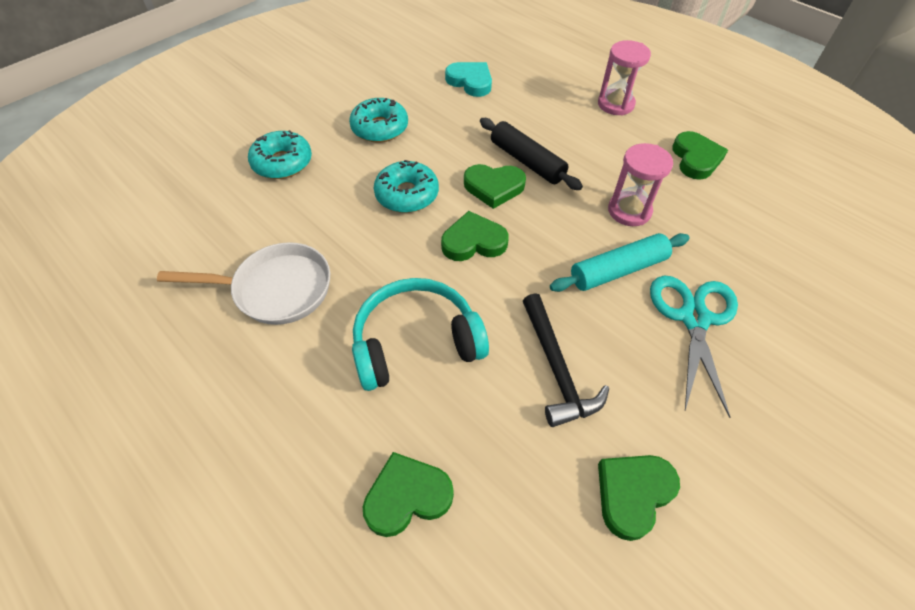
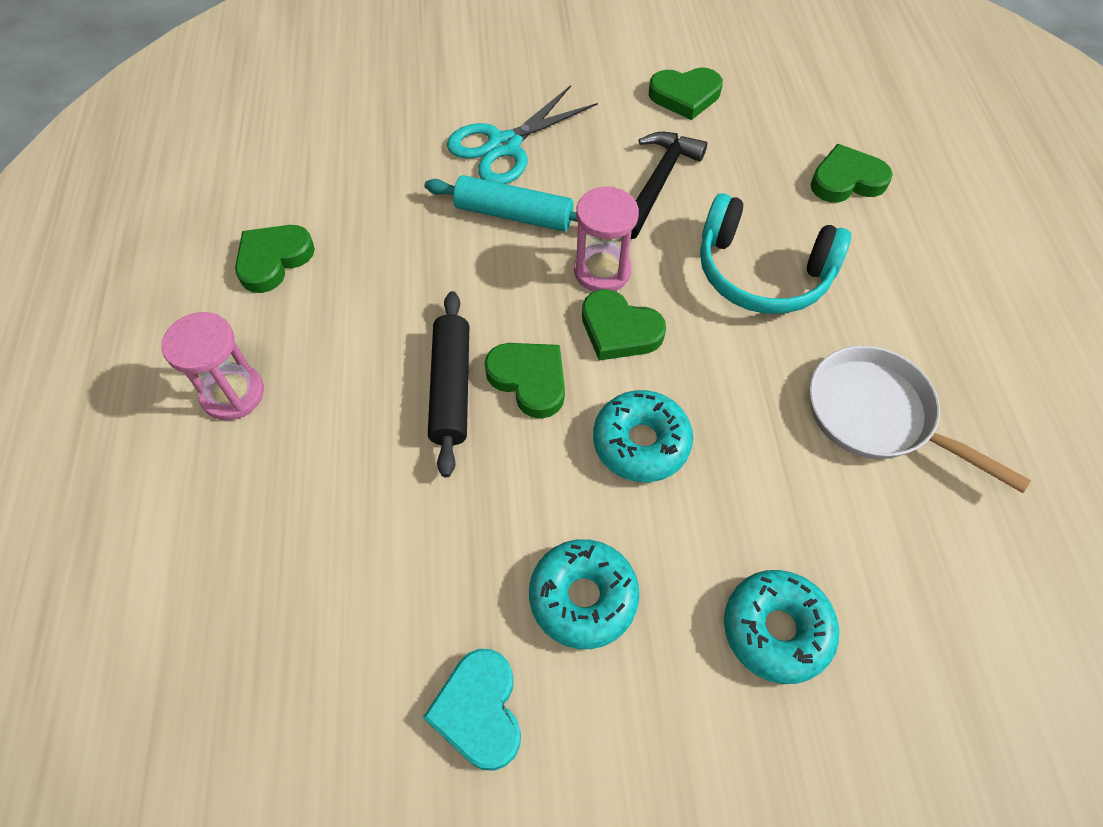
camera: 140 degrees left, 5 degrees up
(407, 496) = (846, 180): green heart -> green heart turned 150 degrees clockwise
(470, 82) = (355, 600): turquoise heart -> turquoise heart (479, 711)
(629, 211) = (425, 256): pink hourglass -> pink hourglass (602, 271)

